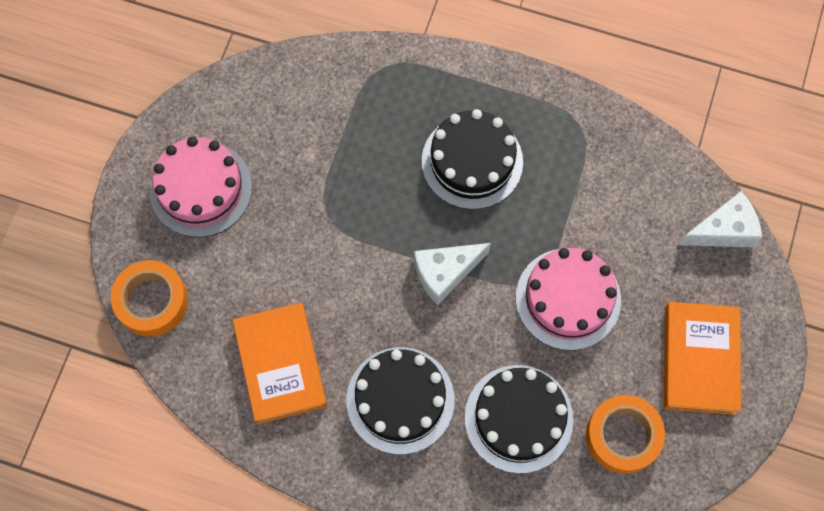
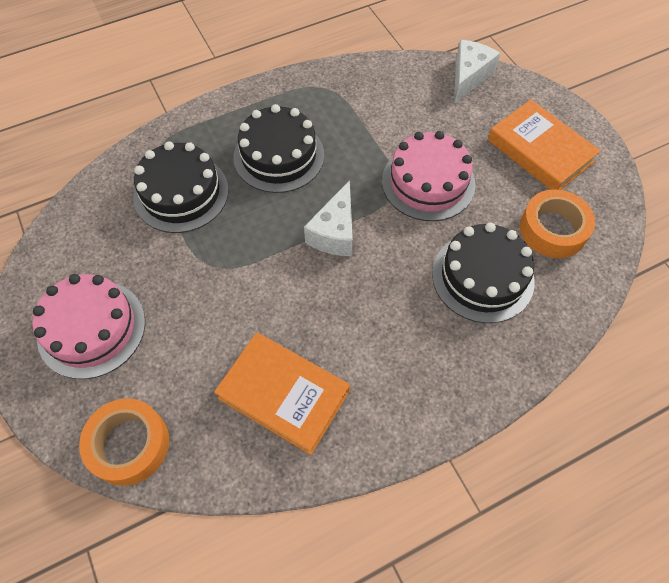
camera: 45 degrees left, 10 degrees down
(400, 400) = (395, 337): black cake -> black cake (181, 193)

